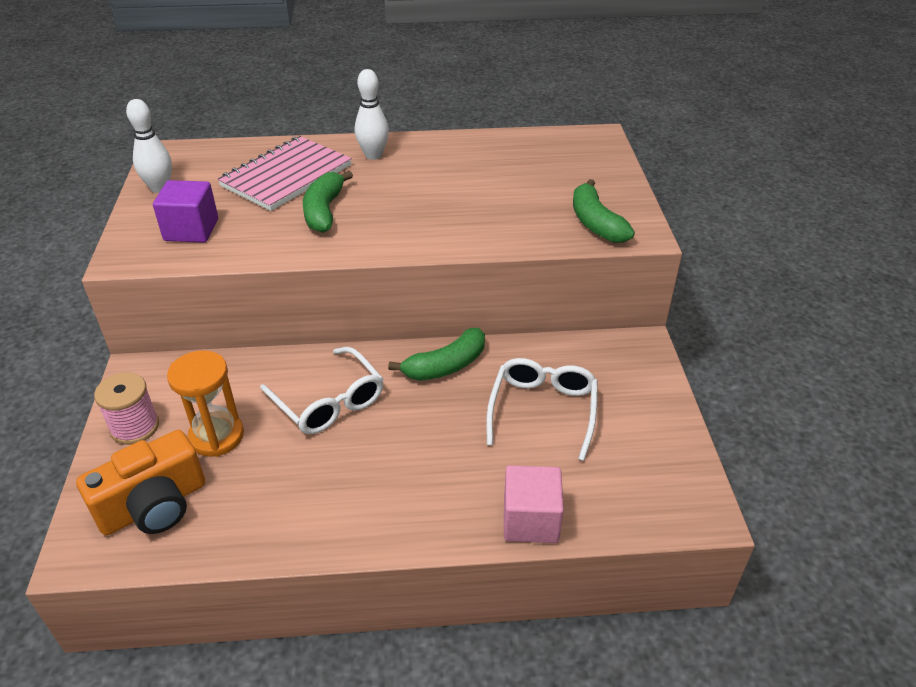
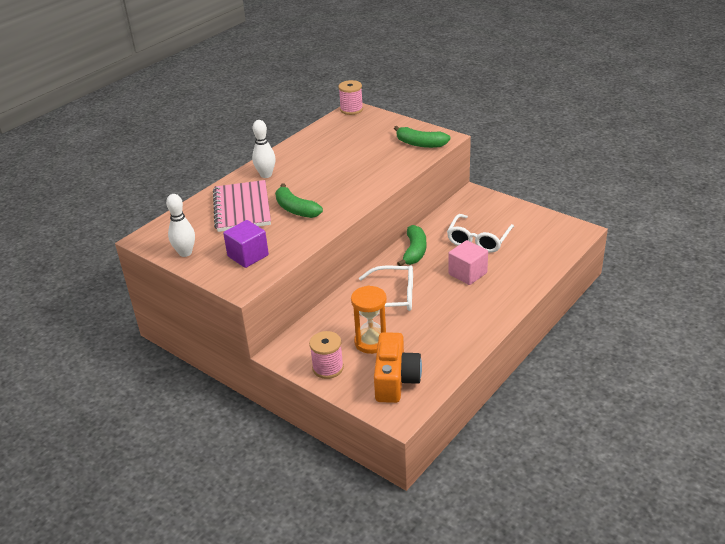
camera: 45 degrees left, 5 degrees down
(530, 520) = (535, 273): pink cube -> pink cube (467, 273)
(543, 411) = (478, 239): white glasses -> white glasses turned 120 degrees counterclockwise
(595, 135) = (351, 109): none -> pink spool

